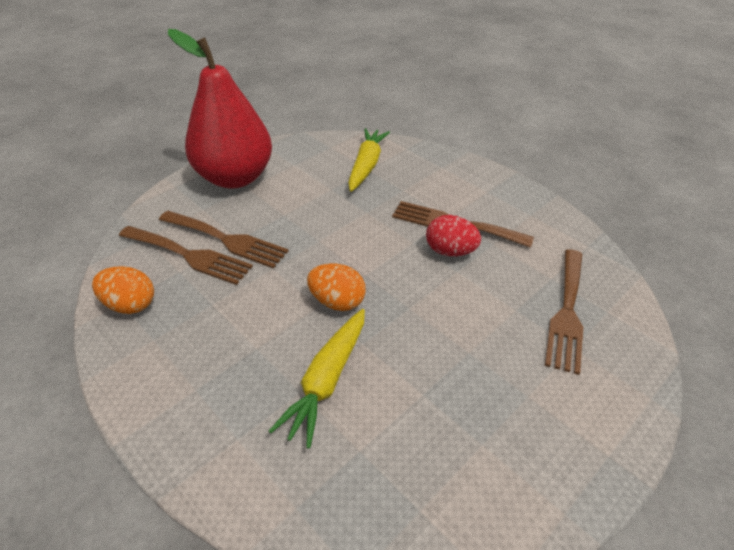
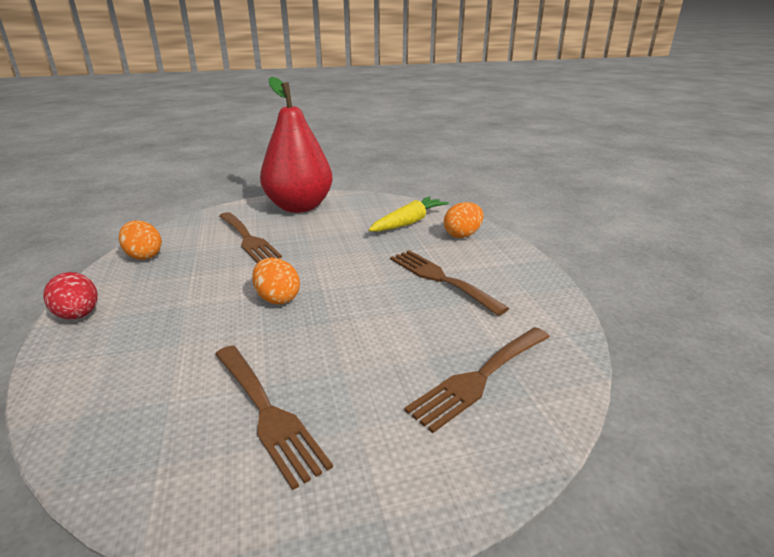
camera: 30 degrees right, 15 degrees down
(189, 255) = (213, 241): brown fork -> brown fork (268, 413)
(327, 380) = (206, 344): yellow carrot -> none
(427, 166) = (462, 235): none -> orange egg
(450, 251) = (413, 295): red egg -> red egg (78, 315)

